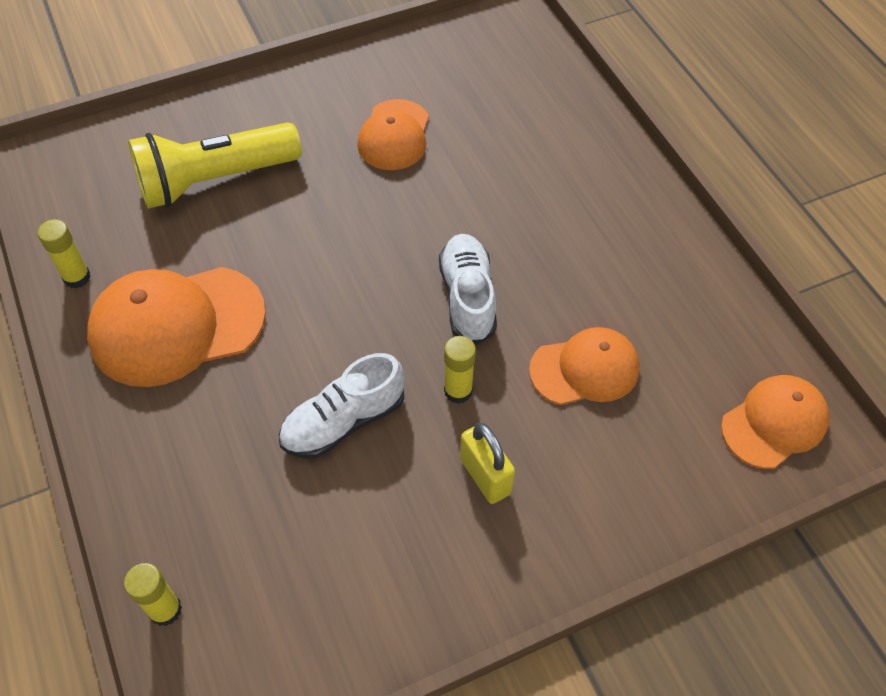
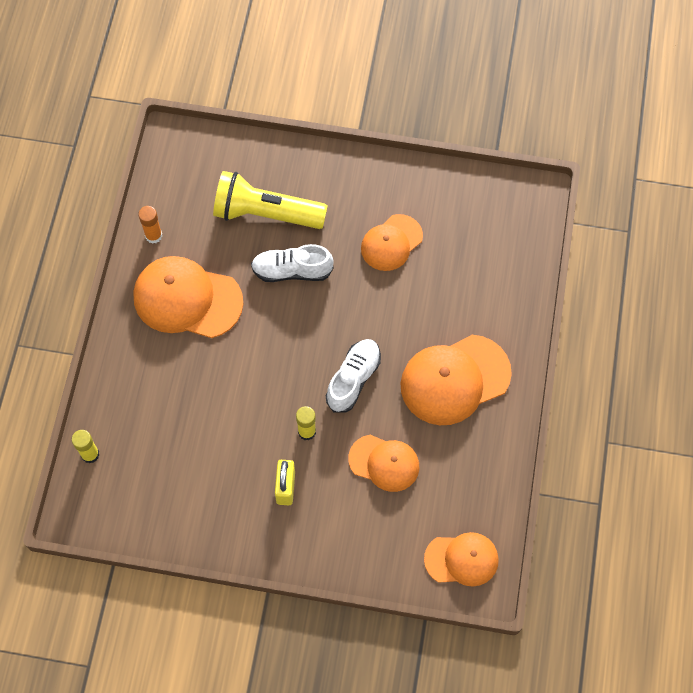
camera: 35 degrees right, 10 degrees up
(77, 277) = (153, 236): yellow glue stick -> orange glue stick
(343, 421) = (236, 411): white shoe -> white shoe (292, 271)
(586, 232) = (454, 380): none -> orange cap

